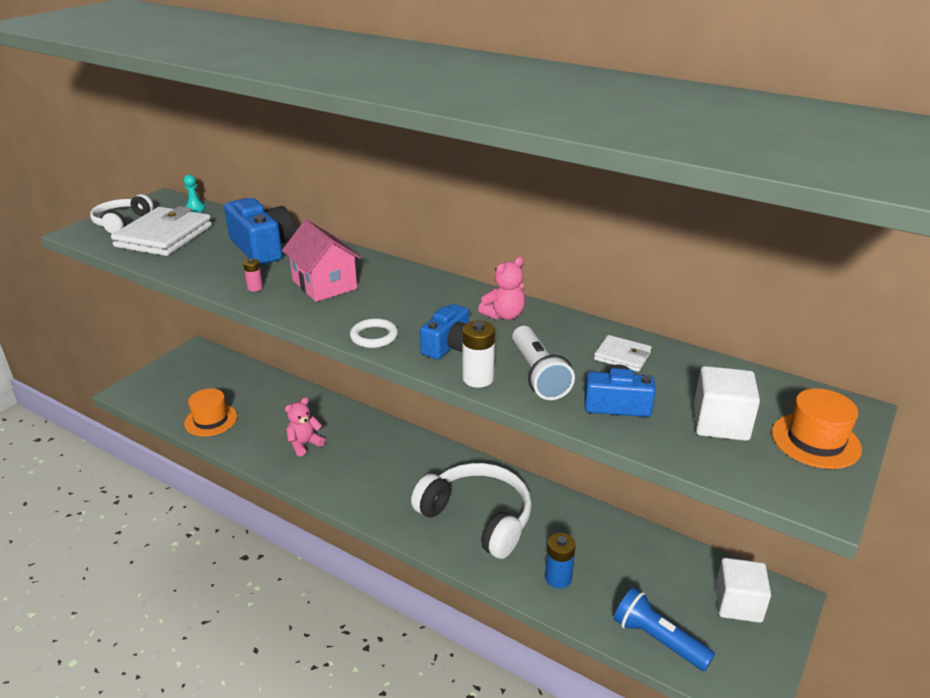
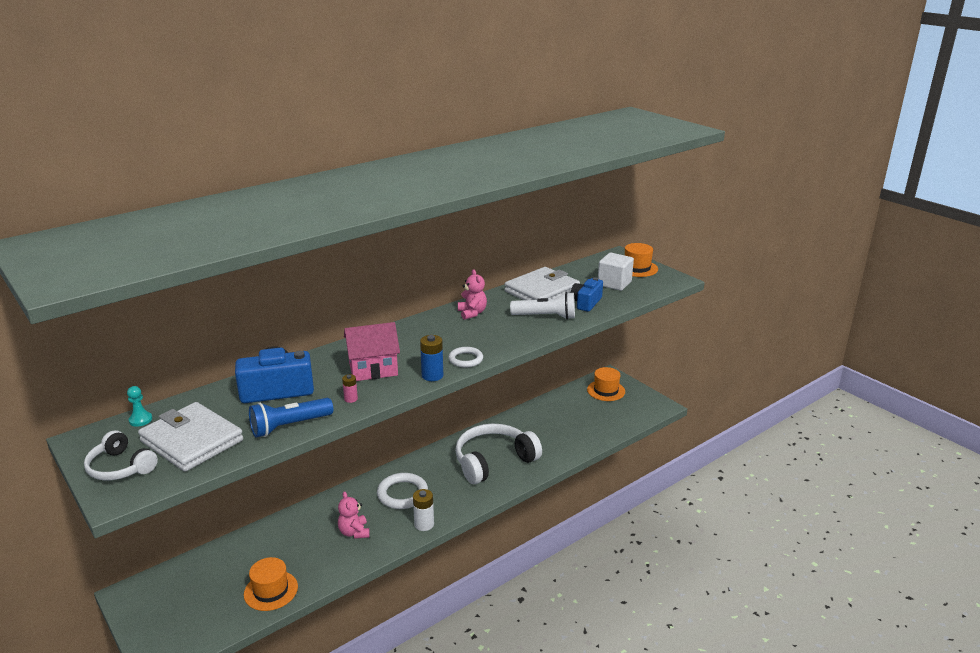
camera: 70 degrees left, 5 degrees down
(379, 459) = (402, 494): none -> white ring
(449, 346) = (496, 336): blue camera -> none
(478, 379) = (538, 334): white battery -> white battery (424, 524)
(558, 578) = (561, 443): blue battery -> blue battery (432, 376)
(622, 356) = (542, 291): white wallet -> white wallet, size x2.08
(657, 639) = (618, 422): blue flashlight -> blue flashlight (289, 426)
(738, 604) = (606, 390): white cube -> orange hat

